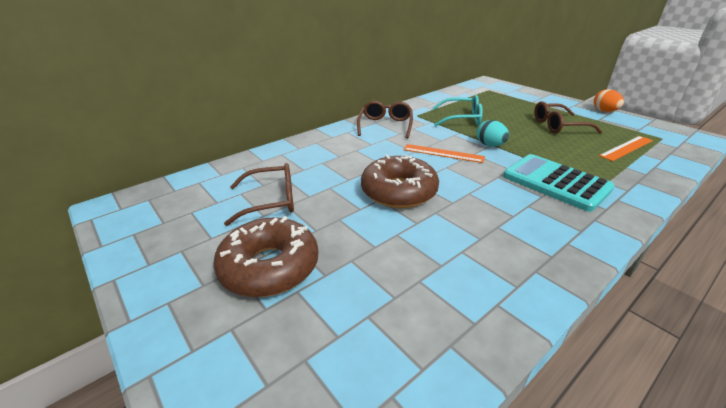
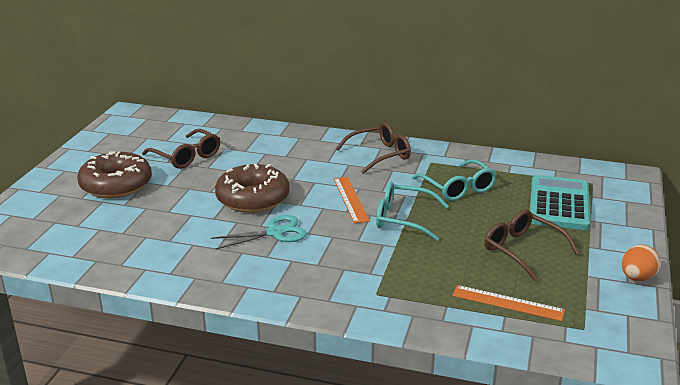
camera: 55 degrees right, 5 degrees down
(472, 199) = (275, 233): none -> turquoise scissors
(490, 145) = (403, 219): turquoise egg -> turquoise glasses
(555, 182) = (355, 268): turquoise calculator -> turquoise calculator (559, 204)

